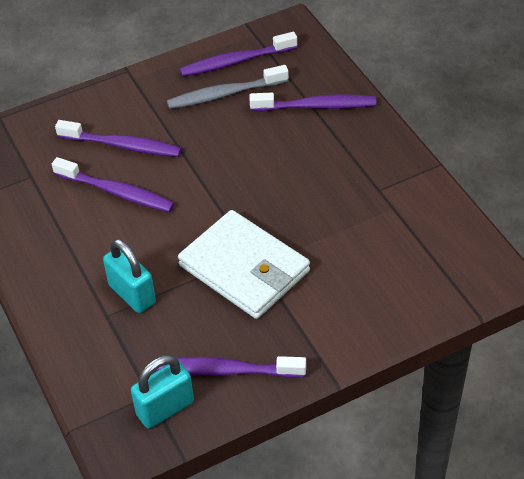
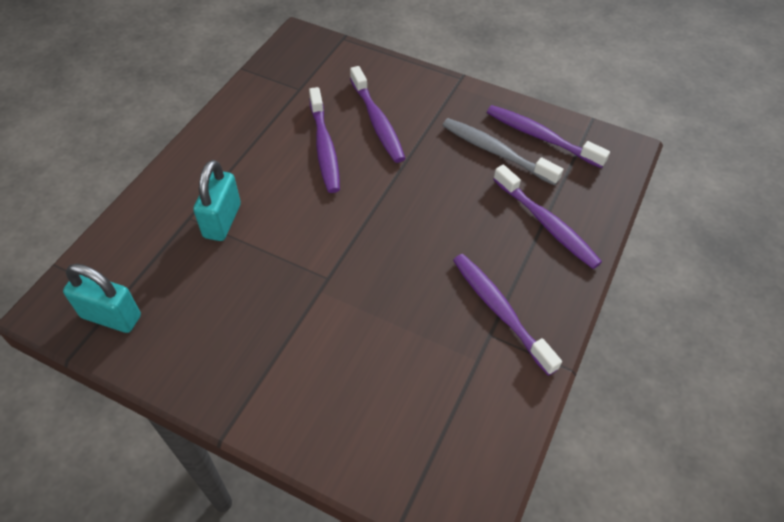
camera: 50 degrees right, 5 degrees up
(226, 370) = (180, 337): purple toothbrush -> purple toothbrush (500, 311)
(244, 268) = (307, 282): white wallet -> none

